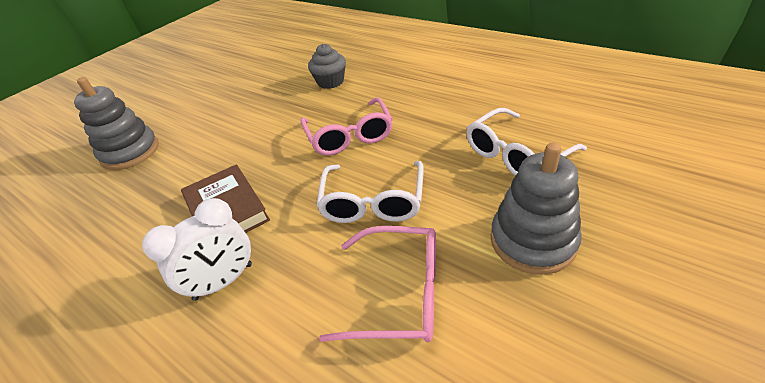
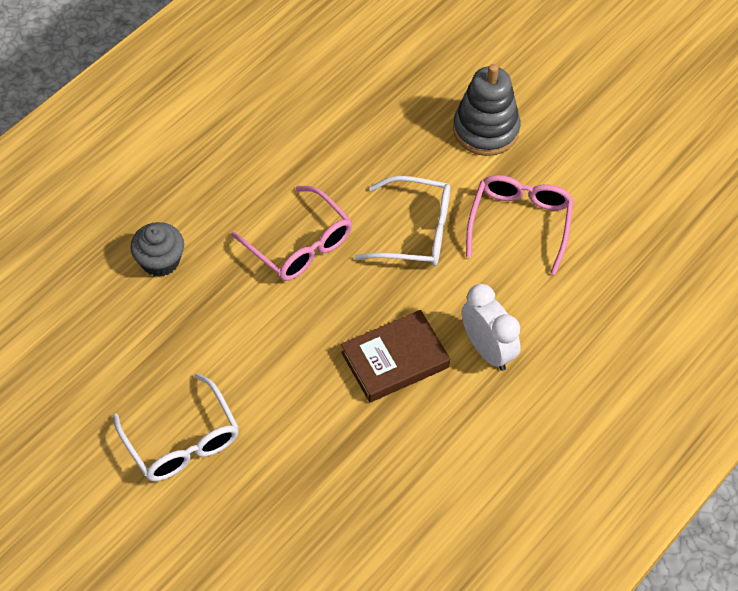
camera: 90 degrees left, 15 degrees up
(130, 152) = (249, 498): grey stacking toy -> none
(349, 136) = (300, 245): pink glasses -> pink glasses turned 60 degrees clockwise
(515, 154) = (379, 110): white glasses -> white glasses (182, 441)

